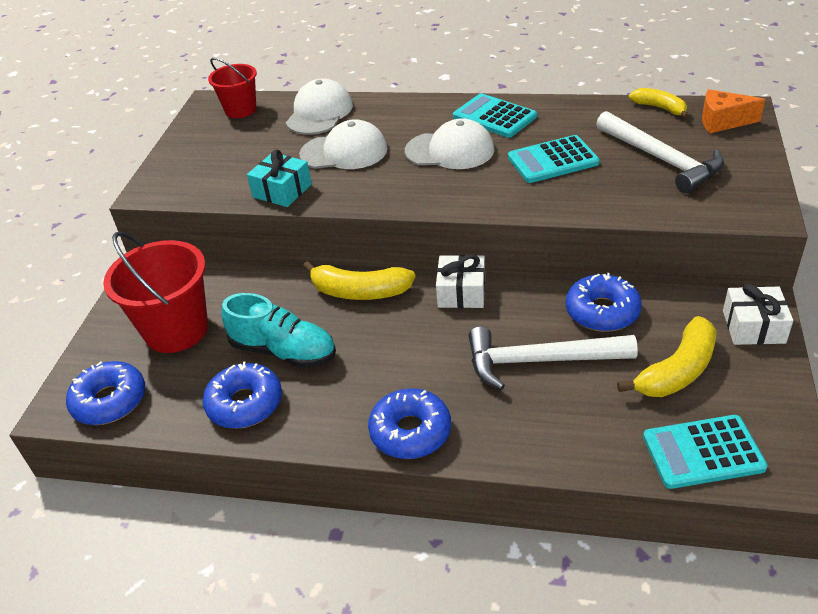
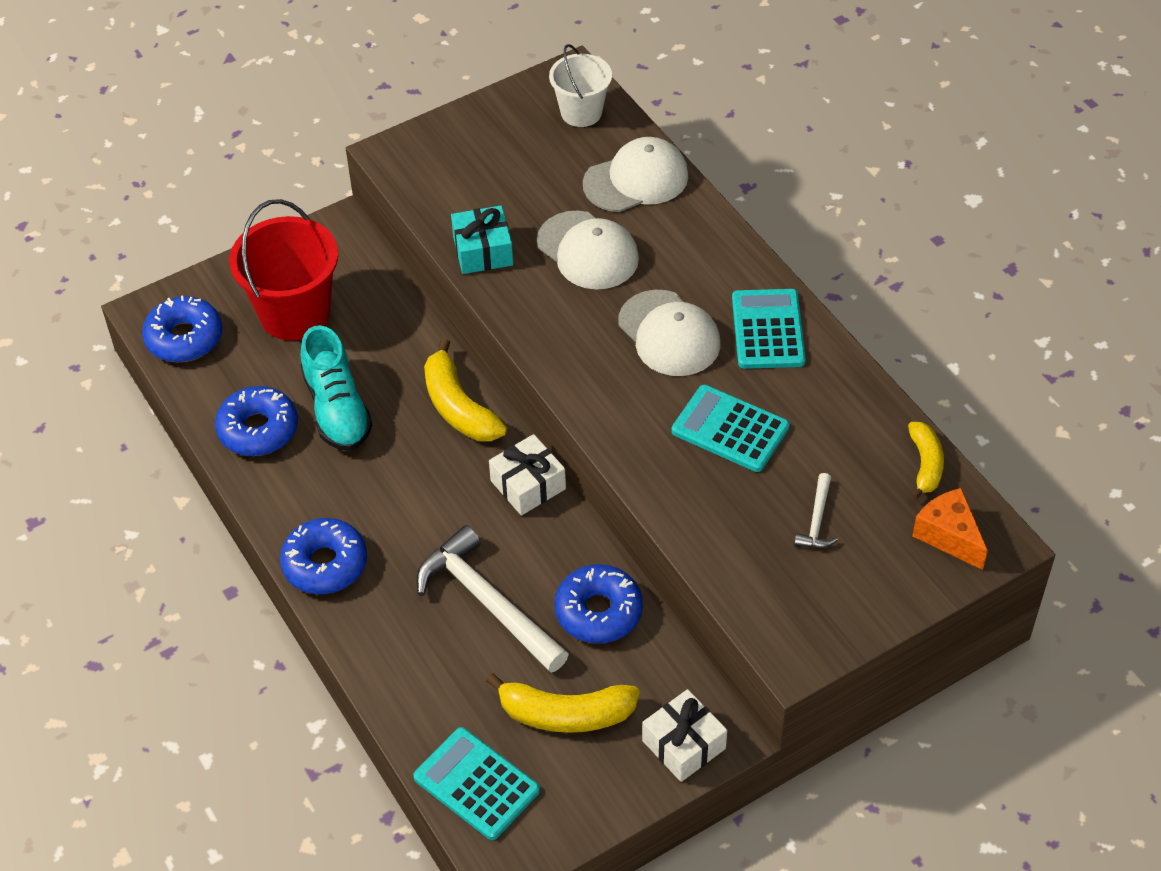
camera: 45 degrees right, 10 degrees up
(240, 110) = (581, 112): red bucket -> white bucket
(661, 160) = (817, 520): white hammer -> white hammer, size x0.47

